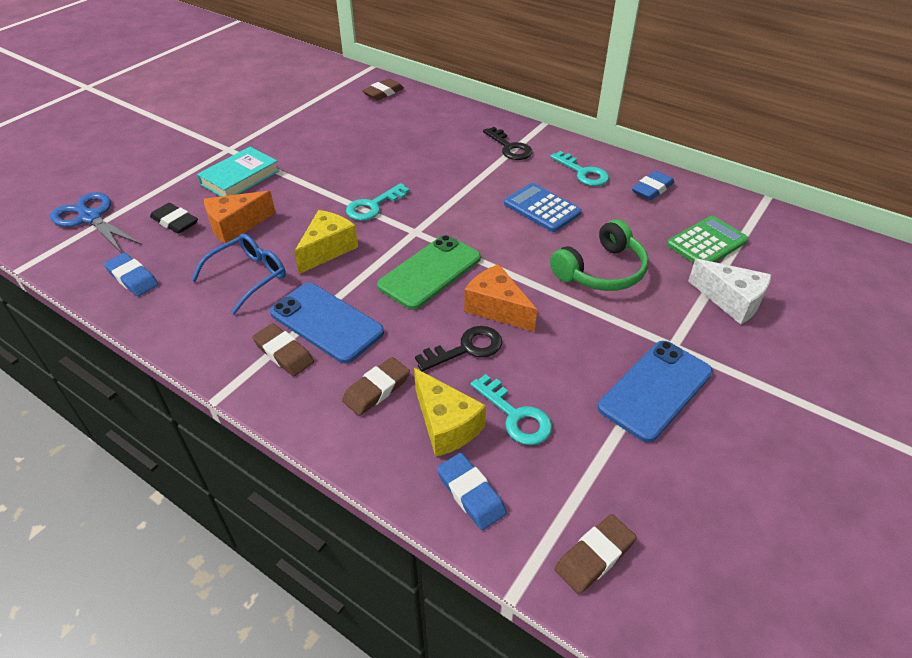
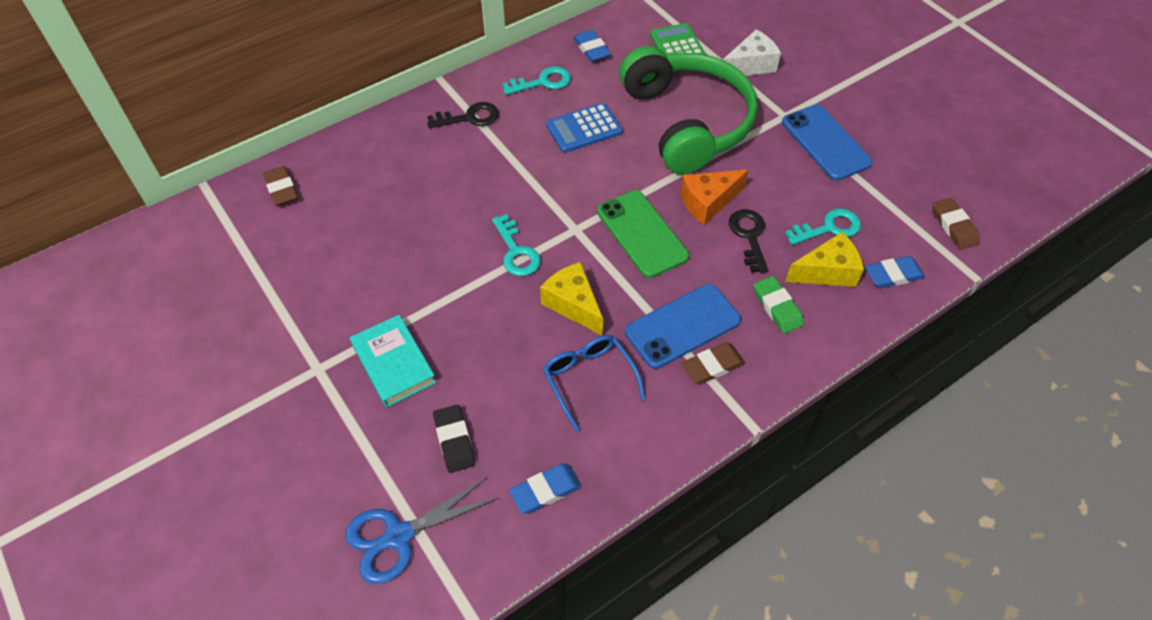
camera: 70 degrees left, 10 degrees up
(175, 222) = (454, 441): black eraser -> black eraser turned 75 degrees counterclockwise
(236, 226) = (493, 380): orange cheese -> none
(376, 389) = (777, 307): brown eraser -> green eraser
(601, 271) = (687, 122): green headphones -> green headphones, size x1.74

